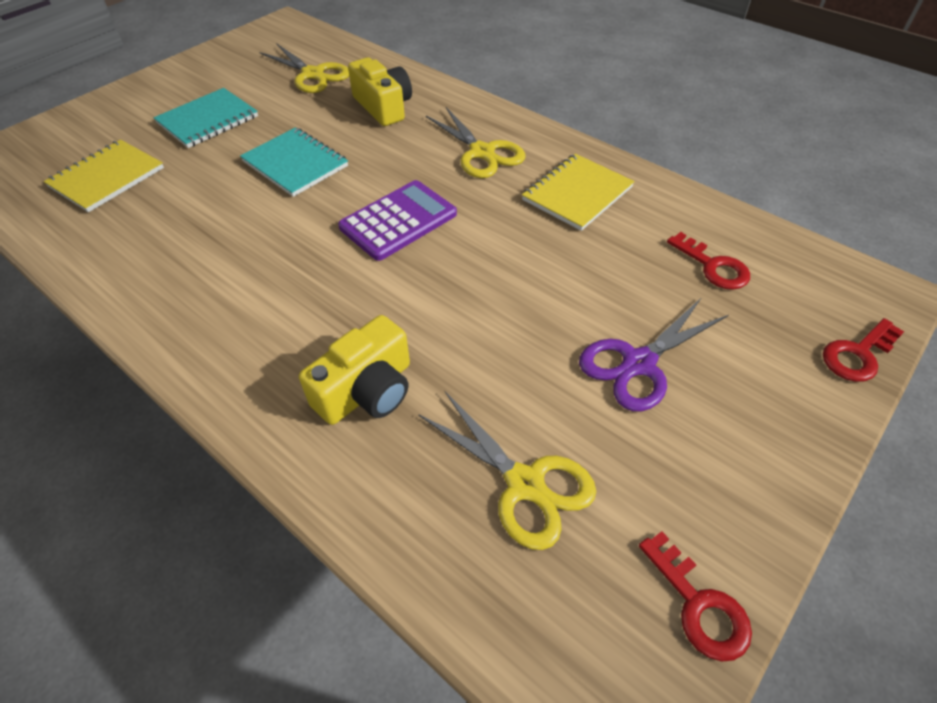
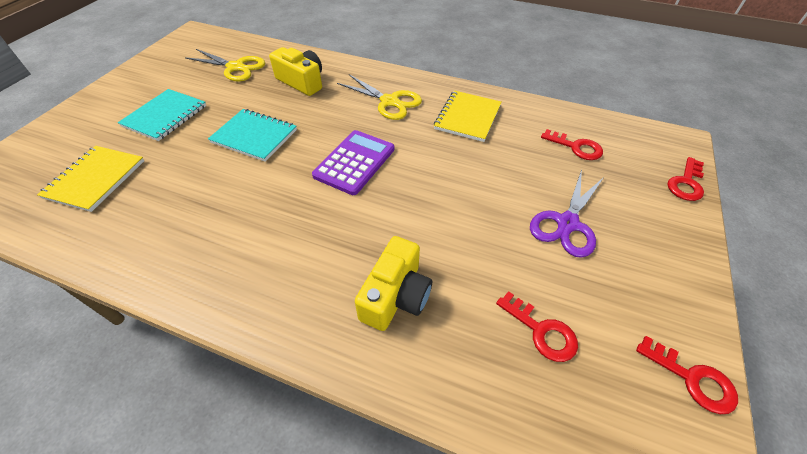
camera: 20 degrees left, 0 degrees up
(525, 484) = (541, 331): yellow scissors -> red key

